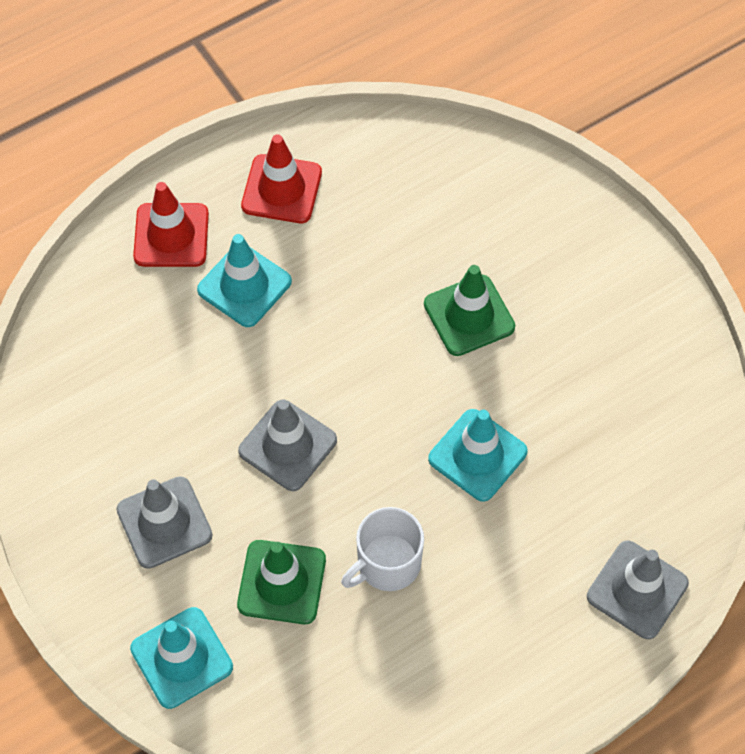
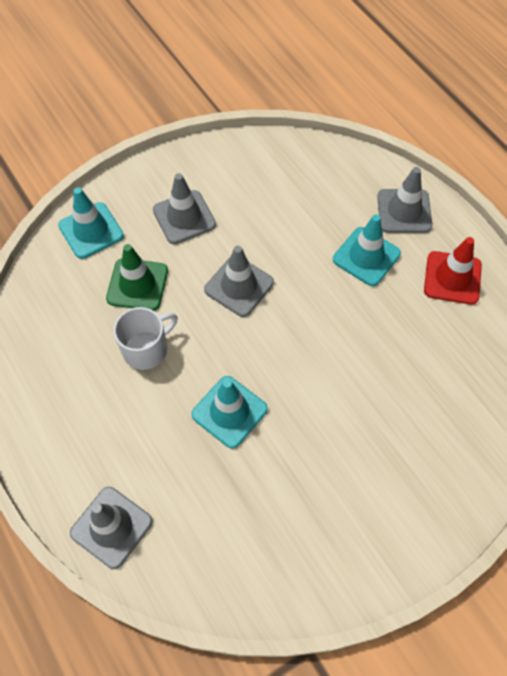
camera: 90 degrees right, 0 degrees up
(171, 235) = (404, 211): red traffic cone -> grey traffic cone
(387, 563) = (146, 349): white mug -> white mug turned 90 degrees clockwise
(469, 315) = (351, 408): green traffic cone -> none

